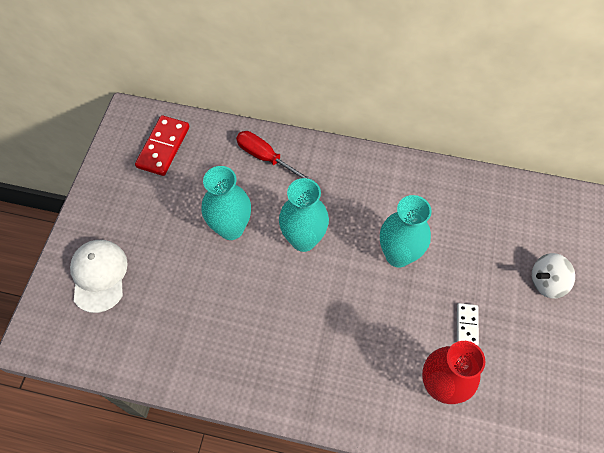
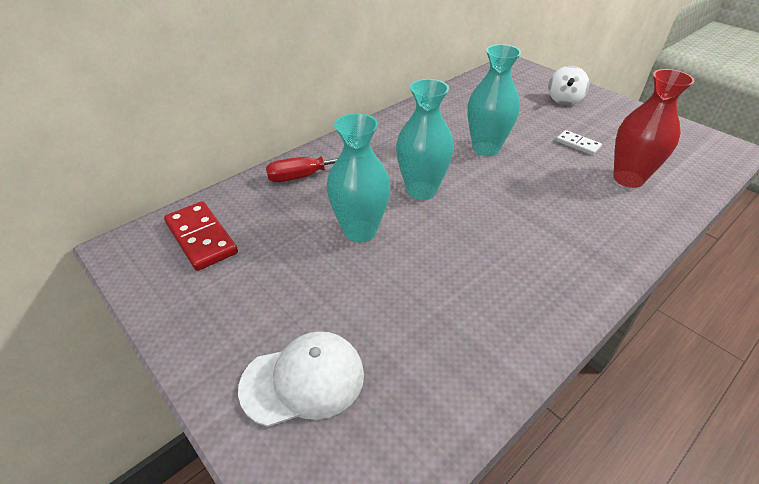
camera: 55 degrees left, 20 degrees down
(99, 275) = (303, 380): white cap -> white cap turned 135 degrees clockwise

